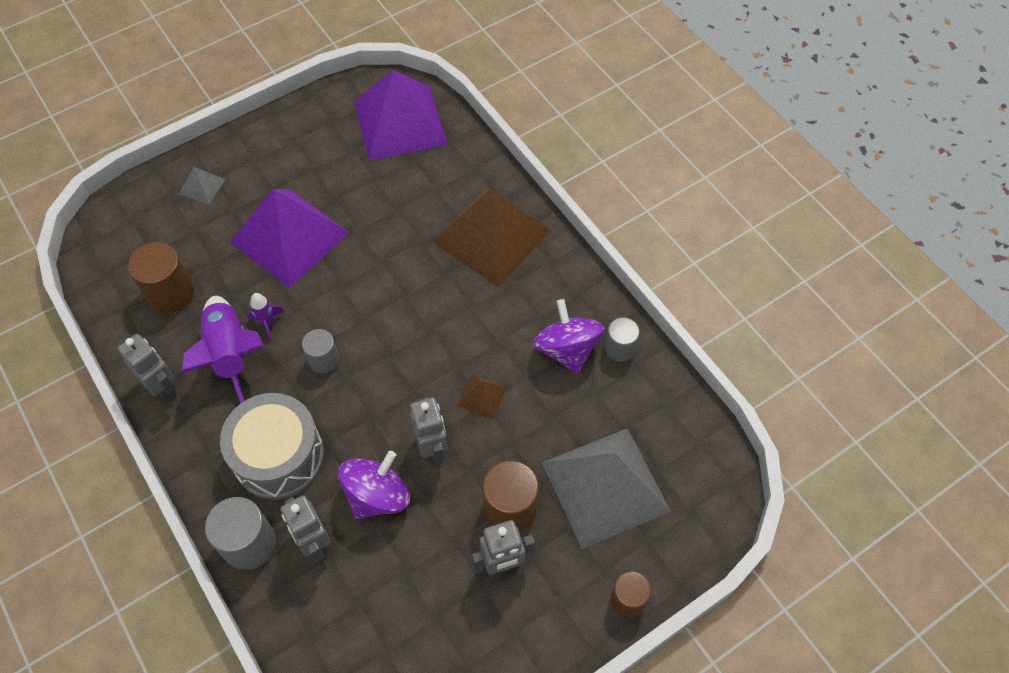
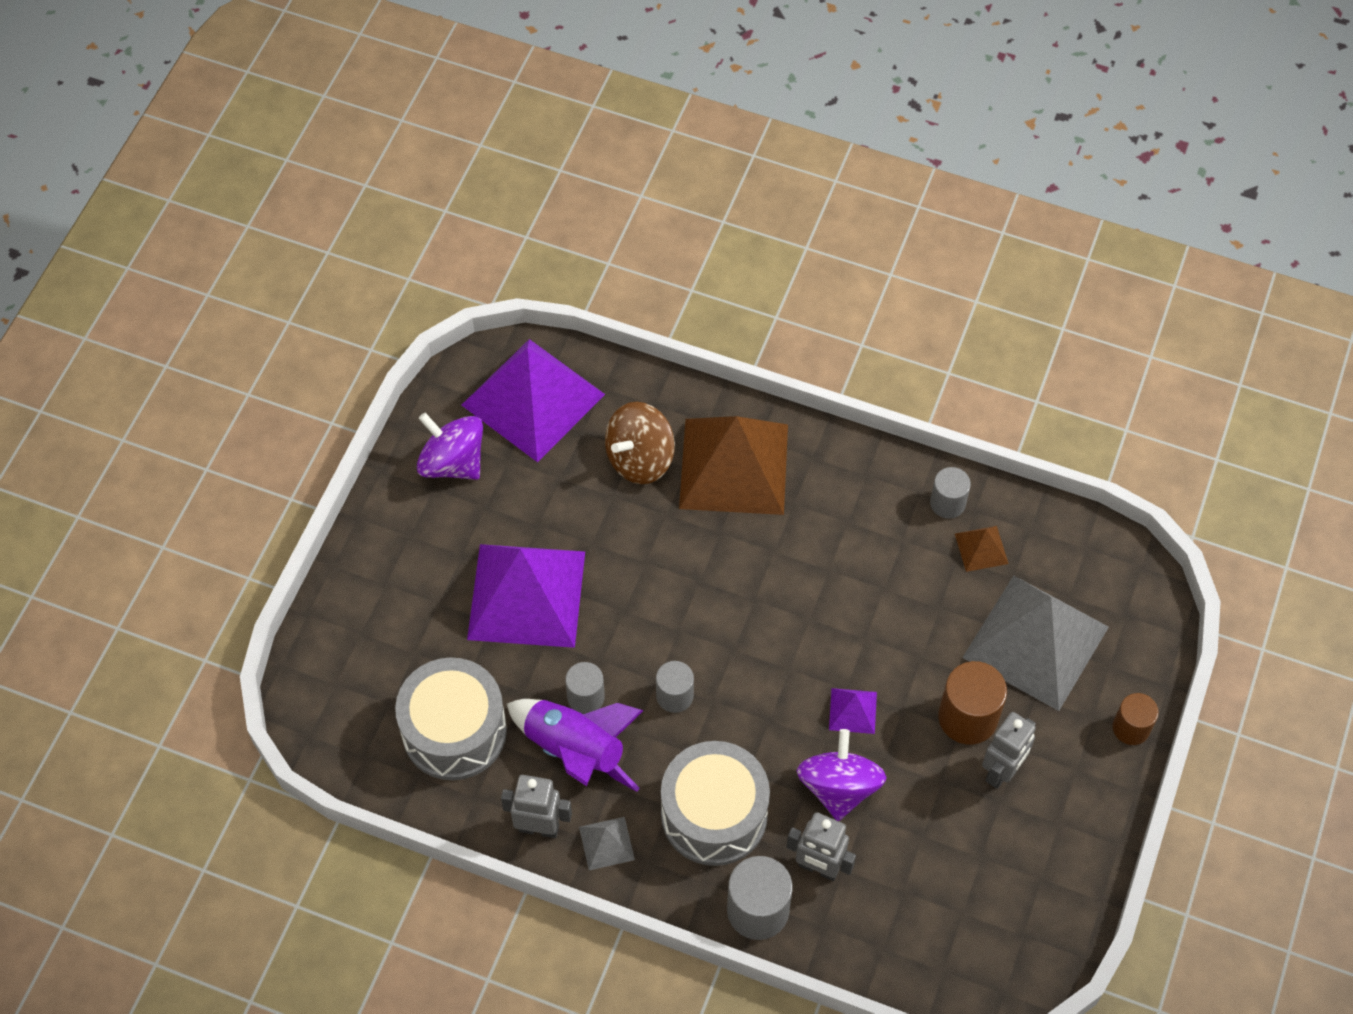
camera: 35 degrees left, 0 degrees up
(171, 293) = (454, 731): brown cylinder -> grey drum
(202, 186) = (380, 599): grey pyramid -> grey pyramid (606, 843)
(268, 324) = (586, 697): purple rocket -> grey cylinder
(432, 448) = (852, 711): grey robot -> purple pyramid
(434, 196) = (640, 459): none -> brown spinning top
(482, 396) = (857, 632): brown pyramid -> brown pyramid (981, 548)
(567, 349) = (899, 535): purple spinning top -> purple spinning top (452, 462)

